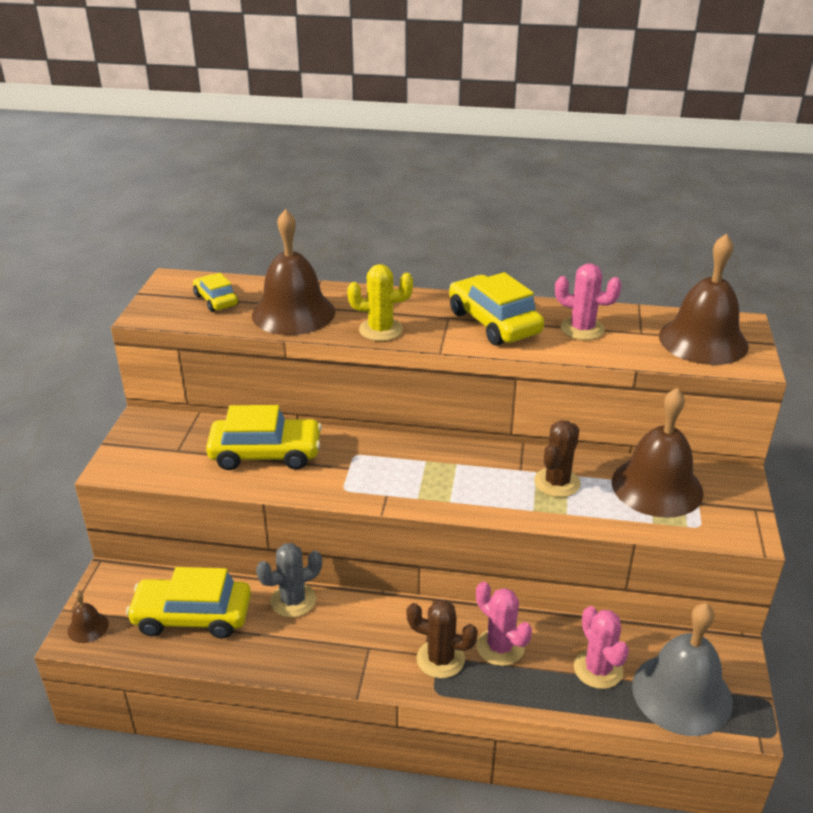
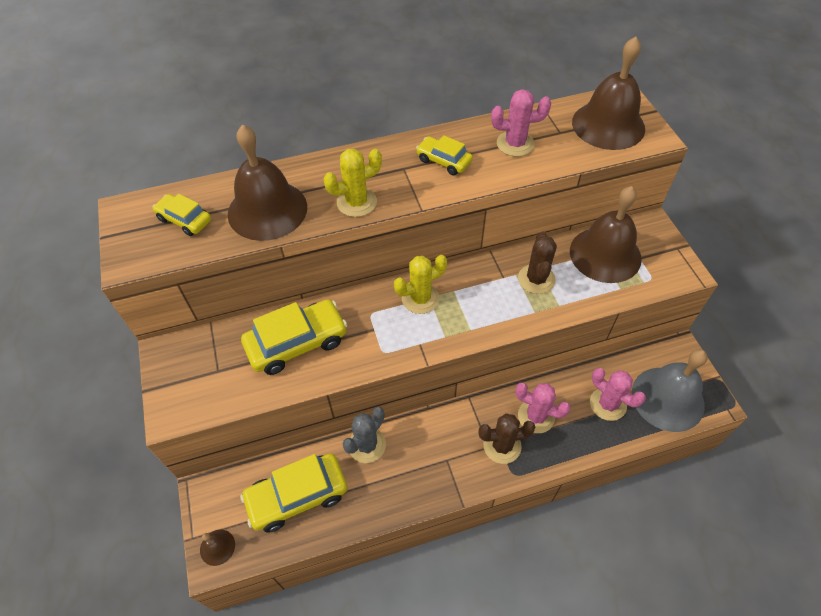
camera: 25 degrees left, 20 degrees up
(416, 458) = (420, 298): none -> yellow cactus
(494, 323) = (444, 161): yellow car -> yellow car, size x0.57

